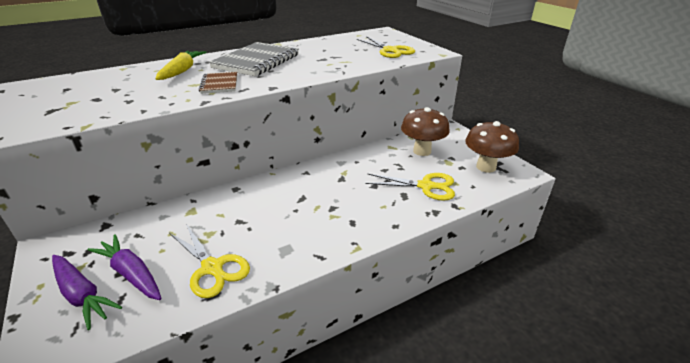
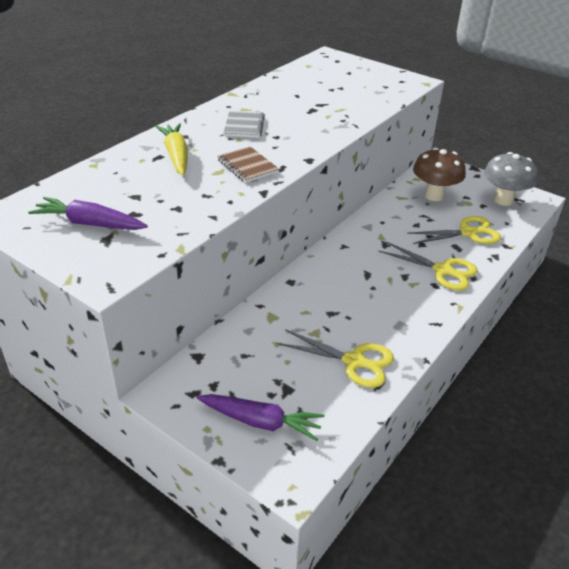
camera: 25 degrees left, 5 degrees up
(131, 273) = (284, 390): purple carrot -> purple carrot (89, 224)
(256, 61) = (244, 126): grey notebook -> grey notebook, size x0.54
(390, 50) = (369, 86): yellow scissors -> yellow scissors (442, 270)
(486, 167) = (503, 200): brown mushroom -> grey mushroom

